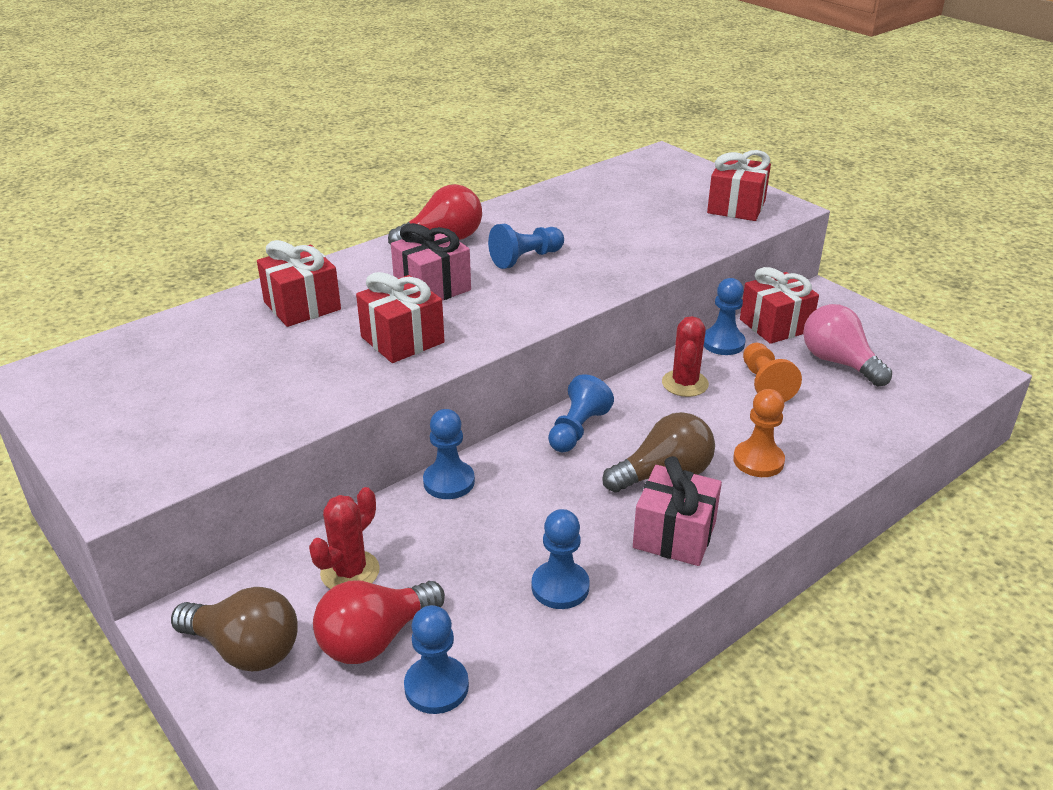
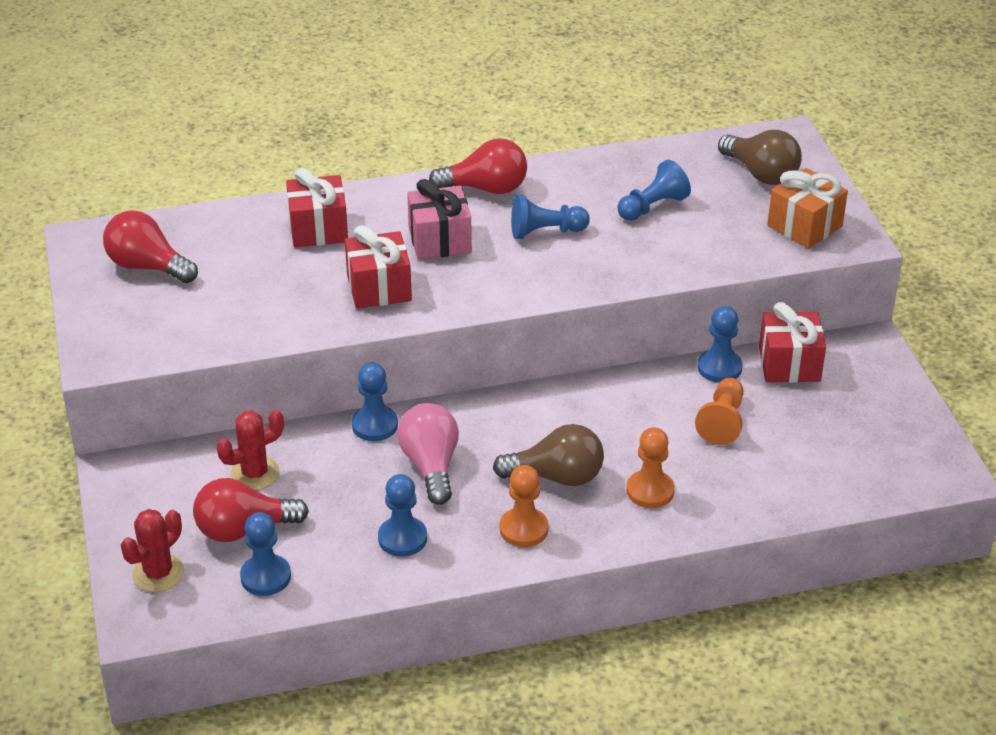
camera: 25 degrees right, 5 degrees up
(129, 383) = (147, 266): none -> red light bulb
(245, 649) = (152, 505): brown light bulb -> brown light bulb (761, 174)
(577, 430) = (514, 412): blue pawn -> blue pawn (652, 207)
(674, 535) = (523, 529): pink gift -> orange pawn
(685, 383) = (647, 398): red cactus -> red cactus (158, 573)
(736, 207) = (804, 226): red gift -> orange gift
(838, 362) = (816, 422): pink light bulb -> pink light bulb (431, 466)

